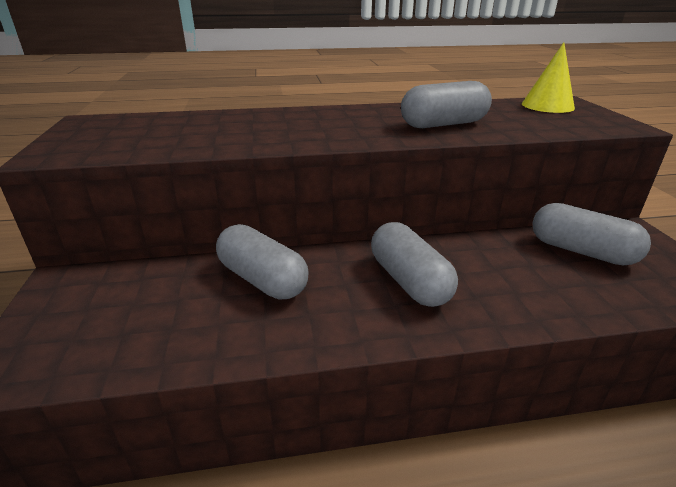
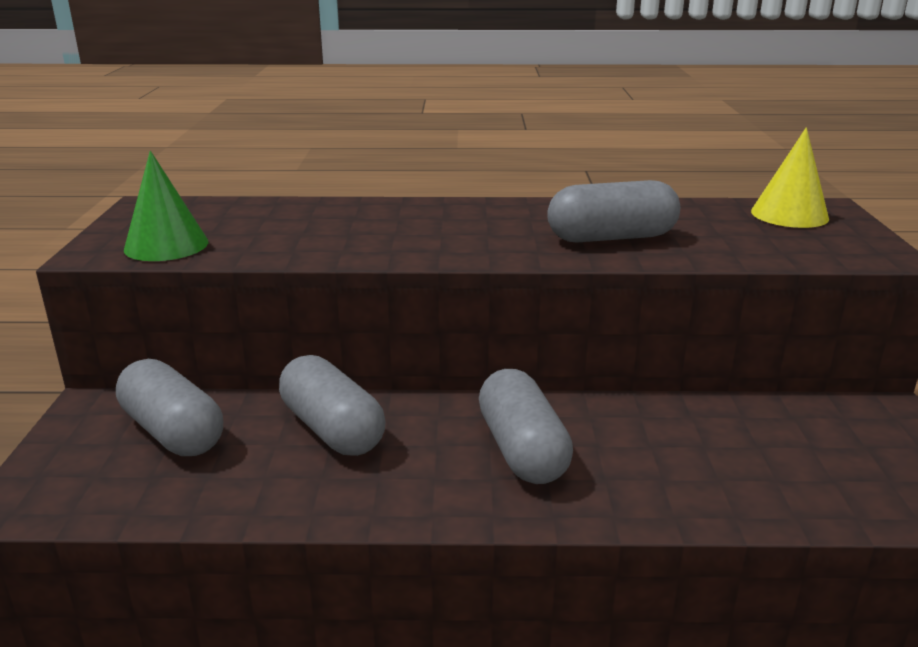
camera: 10 degrees right, 5 degrees down
(108, 146) = (166, 245): none -> green cone
(581, 251) = (789, 434): grey capsule -> grey capsule (173, 432)

